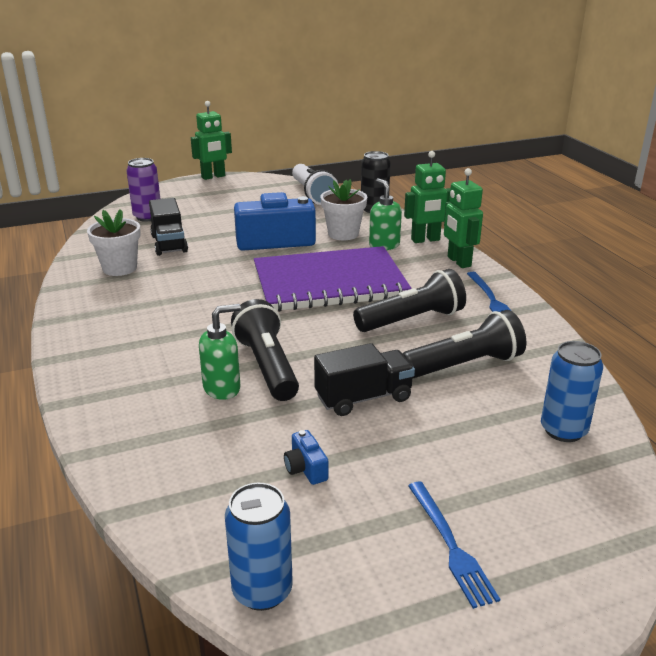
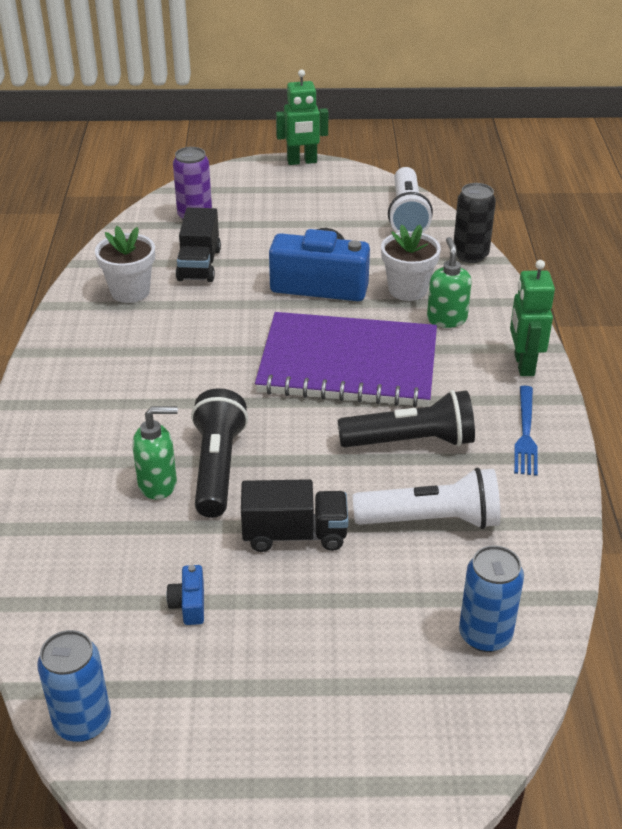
camera: 20 degrees right, 10 degrees up
(425, 240) = (504, 320): green robot -> none
(450, 545) = (278, 731): blue fork -> none
(464, 365) = (431, 520): black flashlight -> white flashlight

